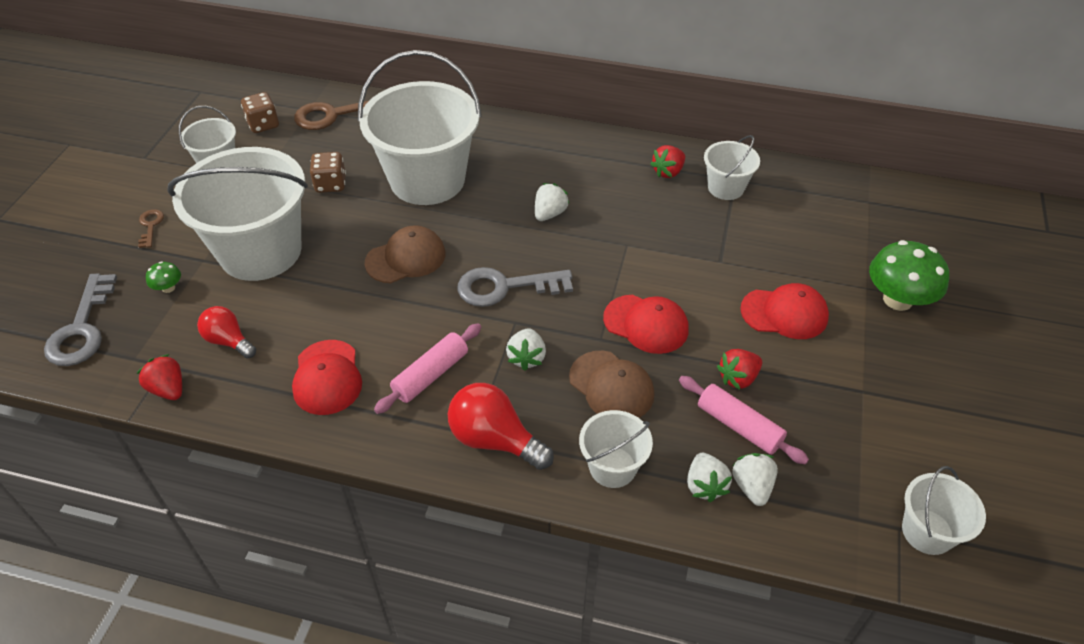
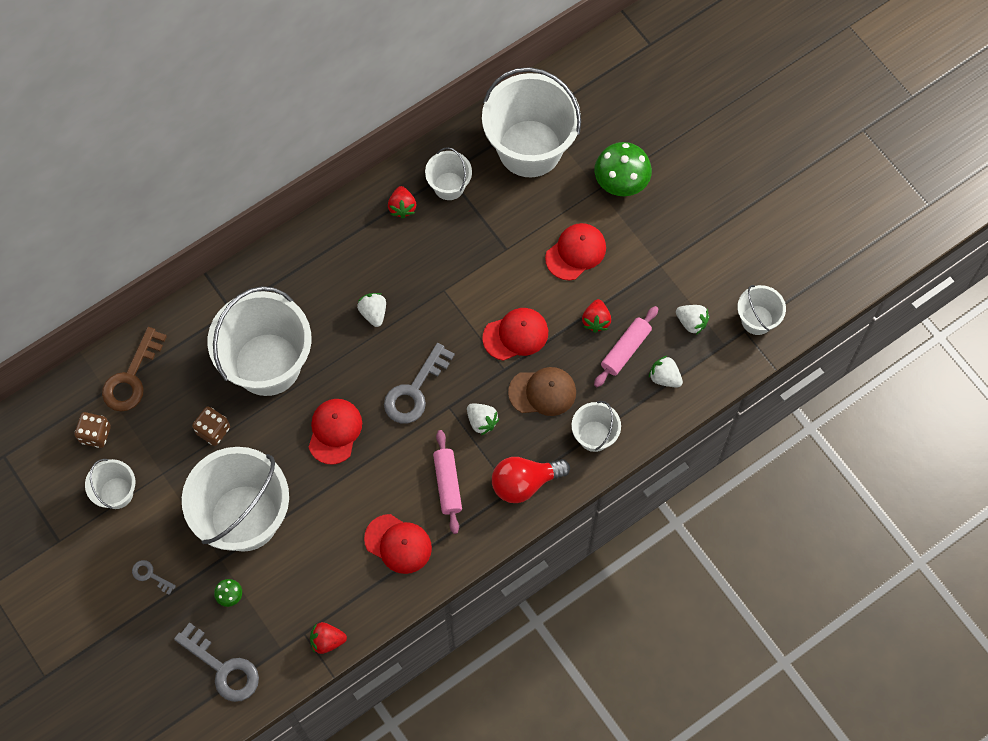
camera: 50 degrees left, 20 degrees up
(150, 226) = (150, 575): brown key -> grey key
(228, 341) = (315, 584): red light bulb -> none
(406, 258) = (334, 431): brown cap -> red cap
(705, 485) = (644, 400): white strawberry -> white strawberry (691, 322)
(739, 426) = (625, 349): pink rolling pin -> pink rolling pin turned 45 degrees counterclockwise
(832, 215) = (530, 148): none -> white bucket

